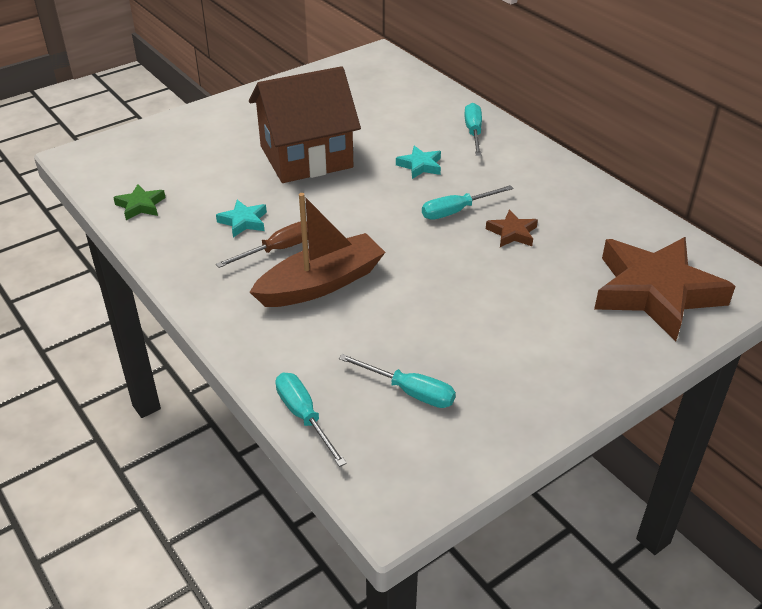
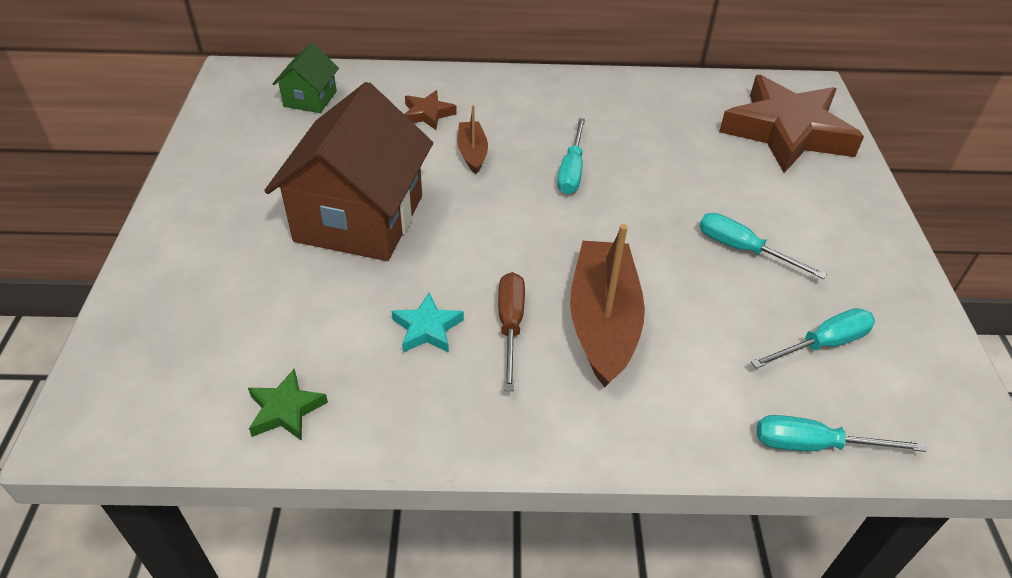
camera: 55 degrees left, 5 degrees up
(391, 88) = (310, 99): none -> green house
(420, 166) = (472, 153): turquoise star -> brown boat
(473, 132) = (456, 94): turquoise screwdriver -> turquoise screwdriver (742, 249)
(512, 233) = (638, 158): brown star -> brown star (428, 114)

